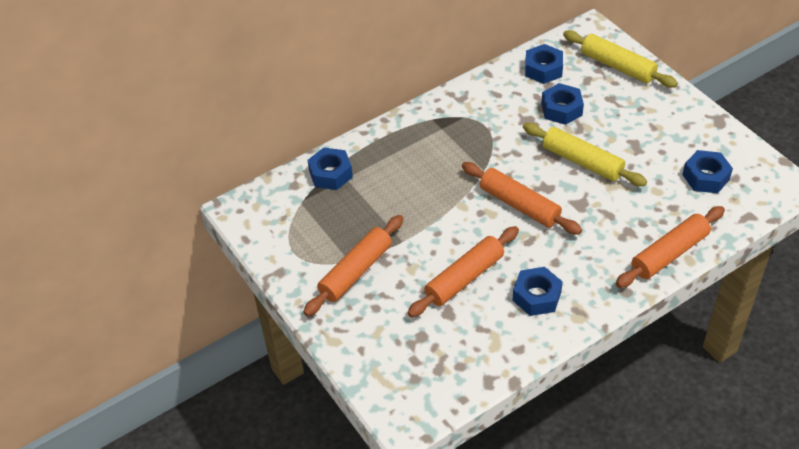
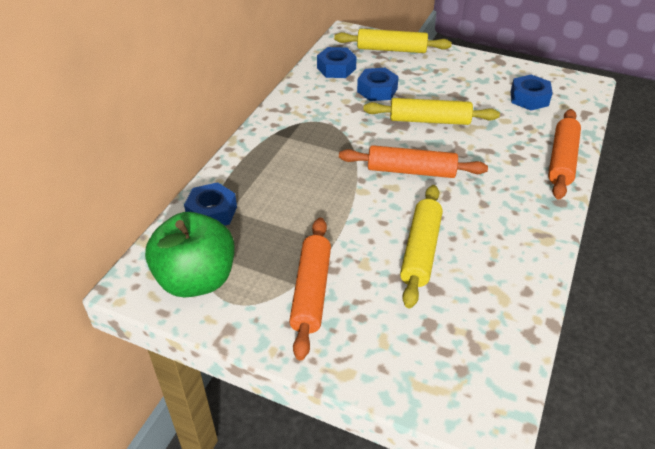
camera: 35 degrees left, 5 degrees down
(283, 224) = (196, 279): none -> green apple
(464, 278) = (420, 251): orange rolling pin -> yellow rolling pin
(536, 296) = (497, 238): blue nut -> none

